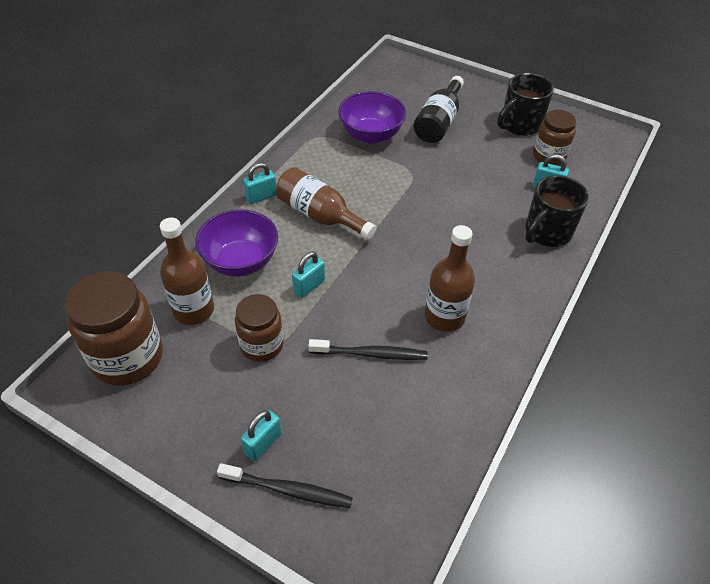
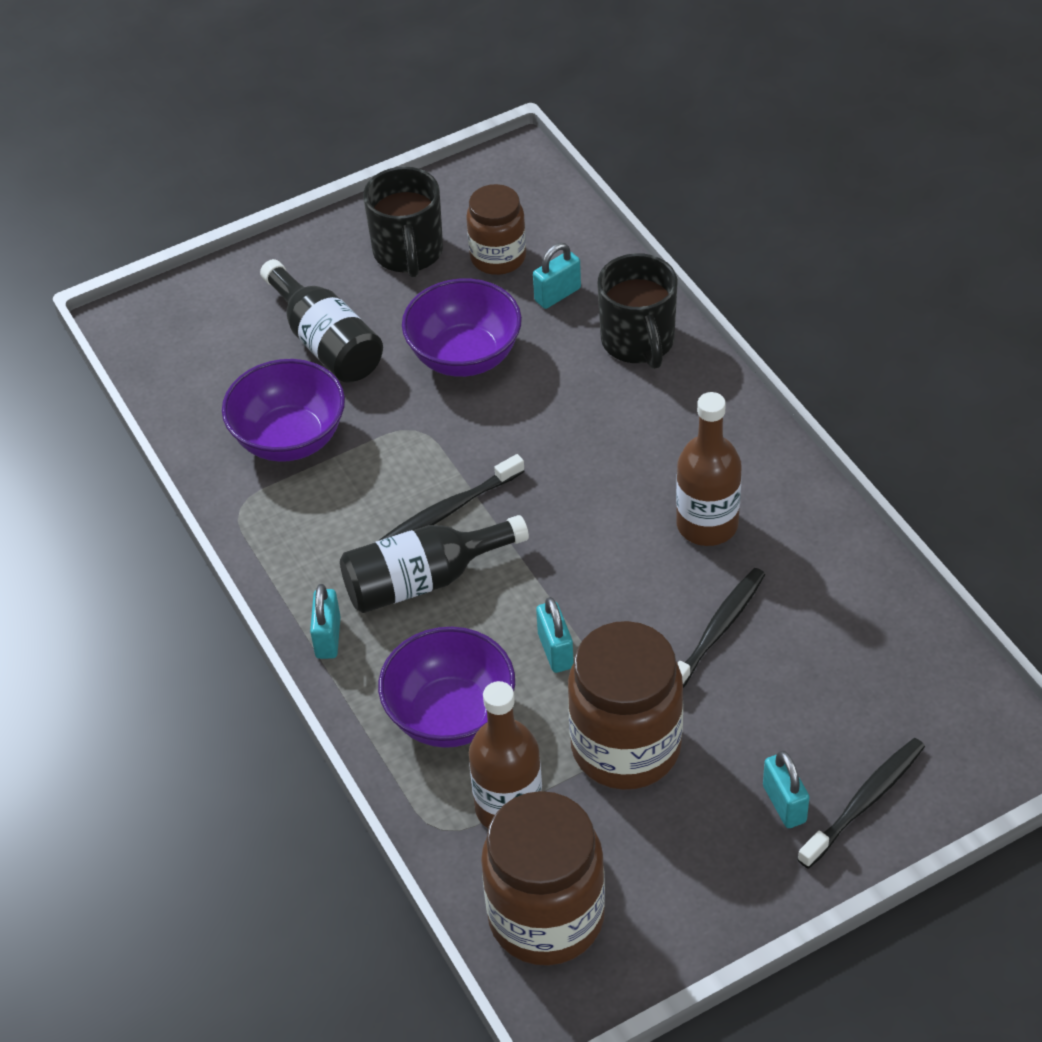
camera: 55 degrees left, 0 degrees up
(262, 345) = (626, 747): brown jar -> brown jar, size x1.62
(320, 215) = (423, 580): brown bottle -> black bottle
(371, 206) = (449, 510): none -> black toothbrush
(473, 171) = (464, 356): none -> purple bowl

